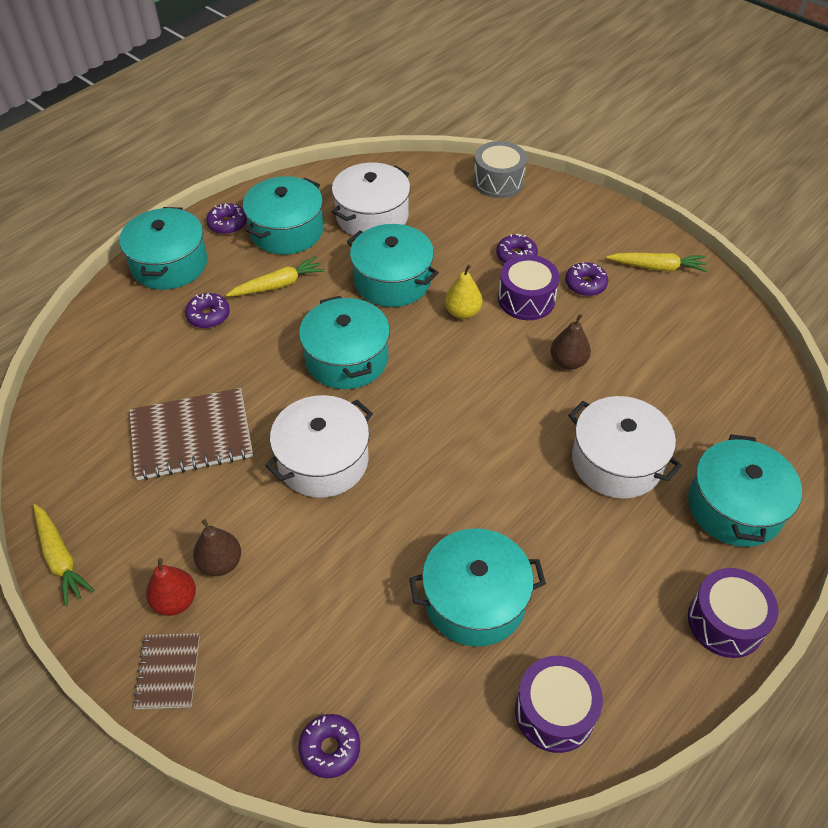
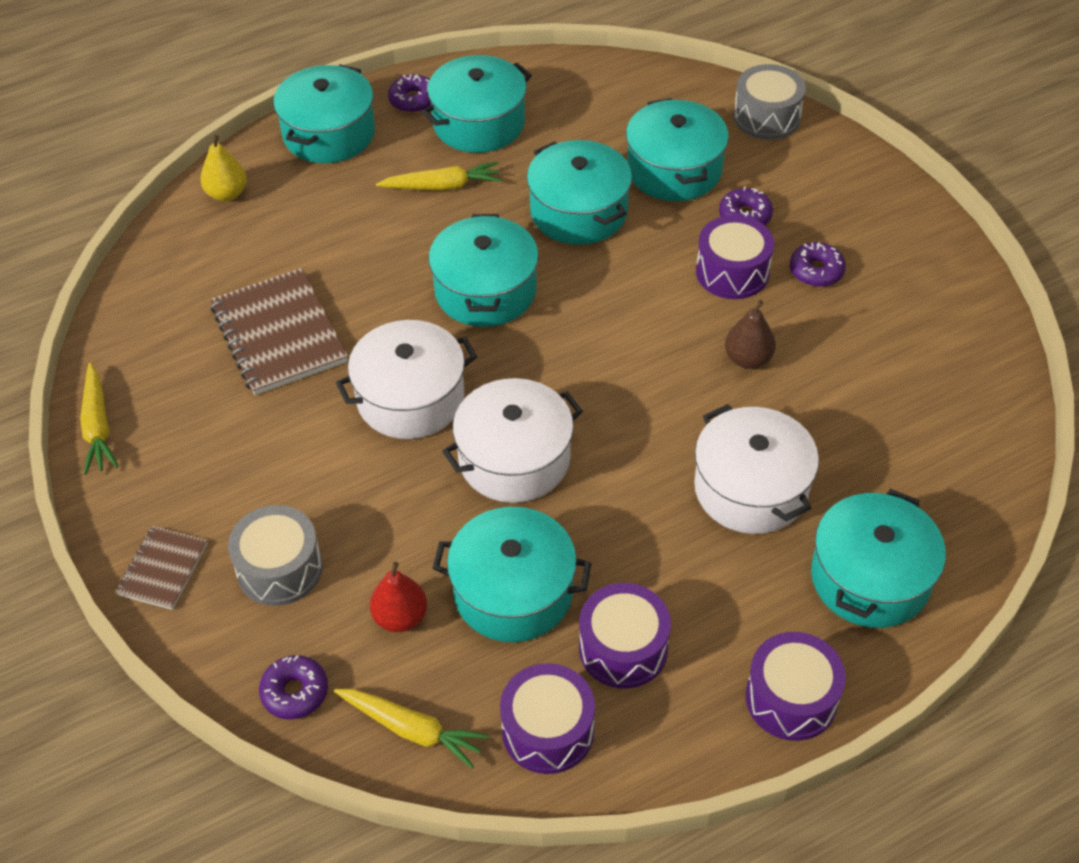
camera: 20 degrees right, 0 degrees up
(175, 601) = (196, 501): red pear -> red pear (400, 617)
(191, 436) = (279, 334): brown notebook -> brown notebook turned 60 degrees clockwise
(208, 316) = (349, 204): purple donut -> none
(220, 563) = (257, 476): brown pear -> none
(272, 639) = (279, 568): none -> grey drum
(372, 216) = (588, 127): white pot -> white pot (514, 458)
(449, 233) = (674, 170): none -> turquoise pot
(462, 312) = (646, 269): yellow pear -> yellow pear (227, 193)
(581, 621) = (623, 648): none -> purple drum
(657, 267) = (920, 271): yellow carrot -> yellow carrot (411, 729)

